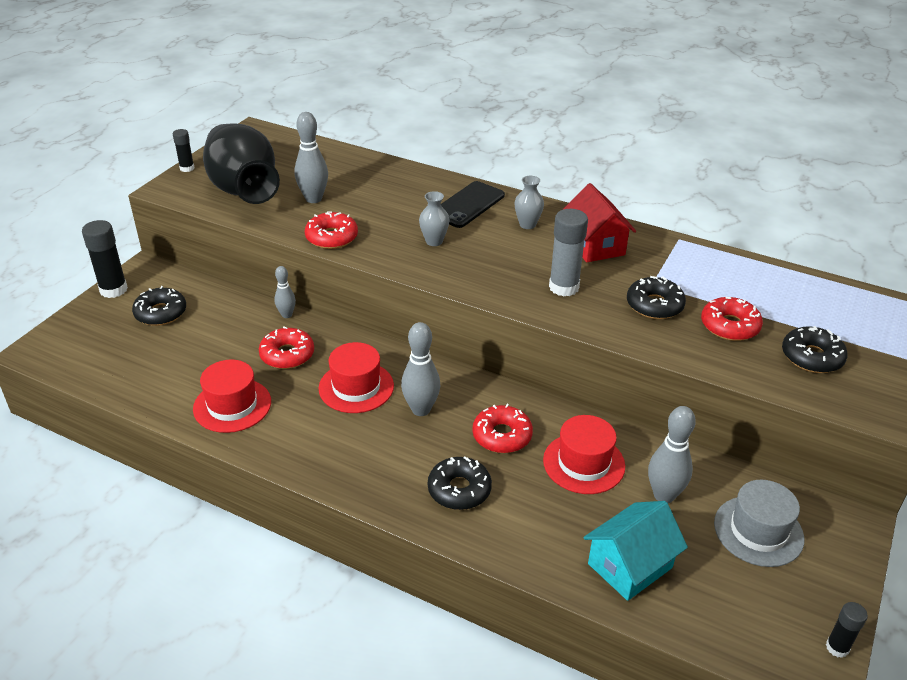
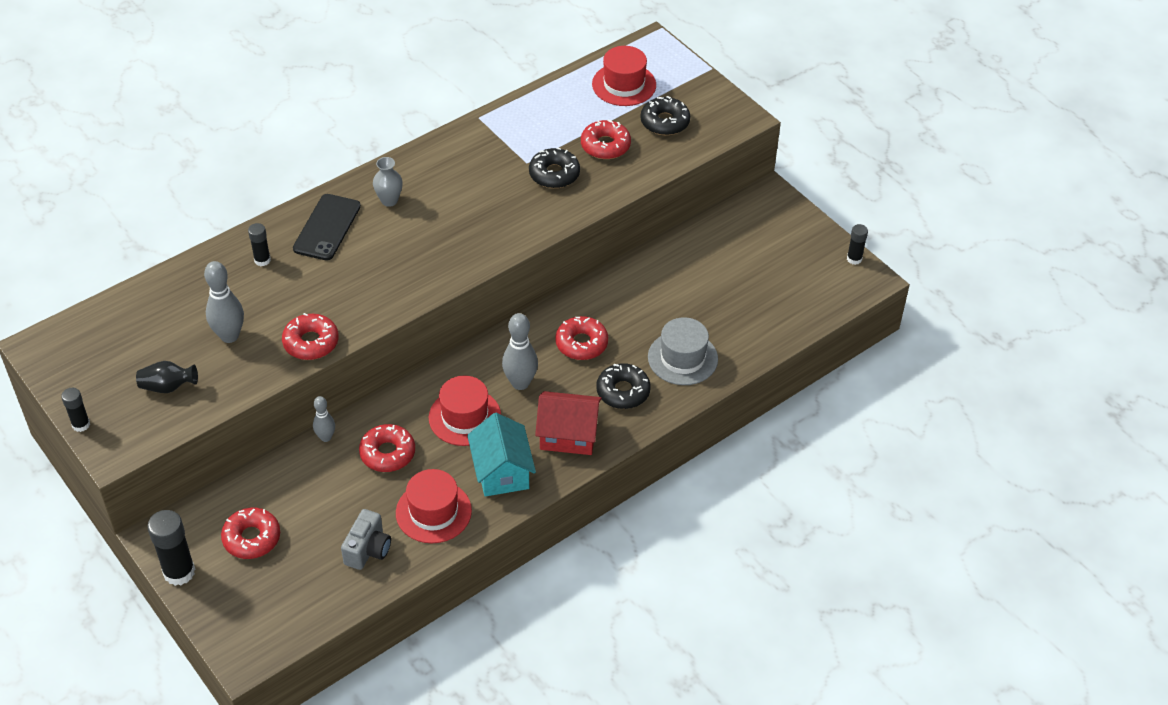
camera: 65 degrees left, 10 degrees up
(160, 313) = (252, 538): black donut -> red donut
(172, 380) = (368, 550): none -> grey camera
(244, 190) = (168, 387): black vase -> black vase, size x0.41
(406, 188) = (262, 260): none -> black glue stick
(434, 241) = (370, 272): grey vase -> none
(468, 205) = (327, 227): black phone -> black phone turned 45 degrees clockwise
(564, 287) = (495, 216): grey glue stick -> none
(584, 463) = (638, 308): red hat -> red hat (624, 84)
(595, 245) = (451, 172): red house -> red house (568, 435)
(630, 566) = (744, 326): turquoise house -> turquoise house (502, 472)
(664, 495) = (694, 278): grey bowling pin -> none
(758, 531) = (751, 246): grey hat -> grey hat (682, 358)

